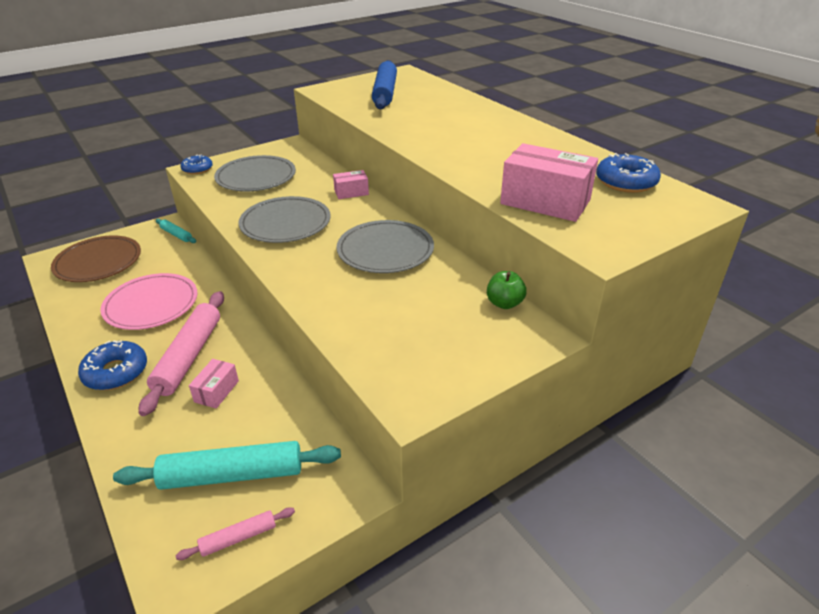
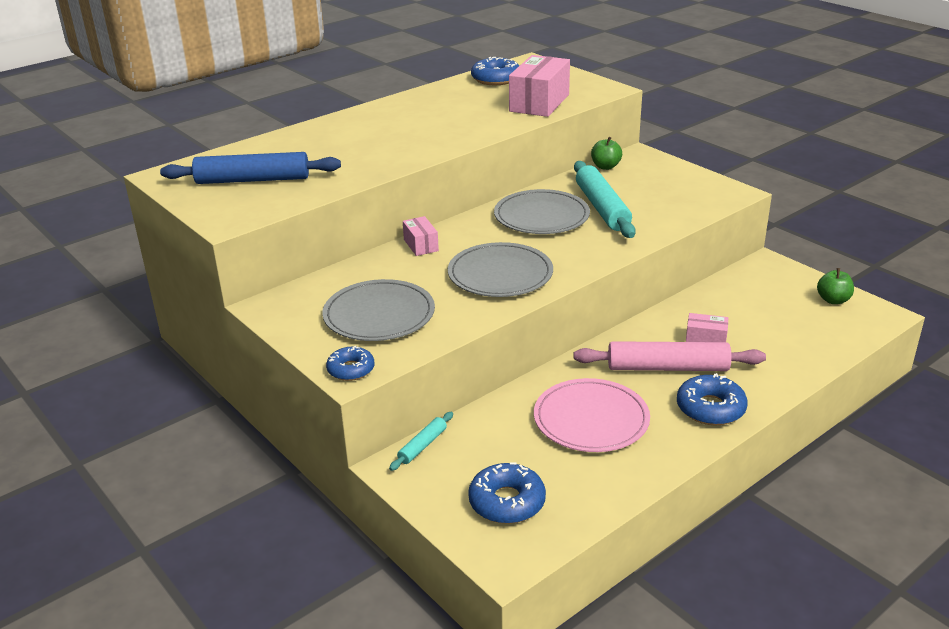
camera: 95 degrees left, 5 degrees down
(98, 262) = (507, 502): brown plate -> blue donut
(232, 474) = (786, 313): turquoise rolling pin -> turquoise rolling pin (601, 208)
(238, 538) = (833, 300): pink rolling pin -> green apple

